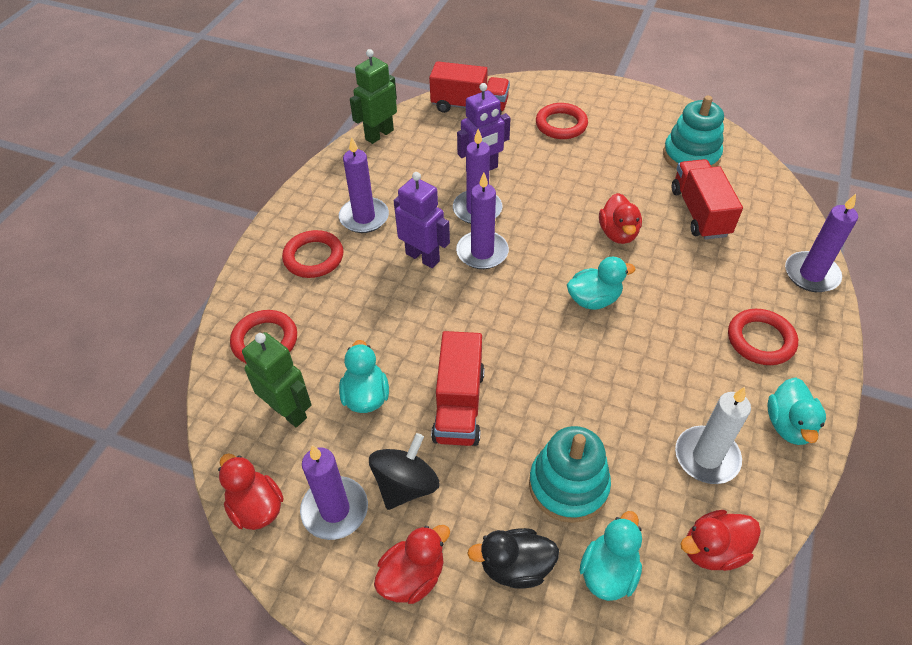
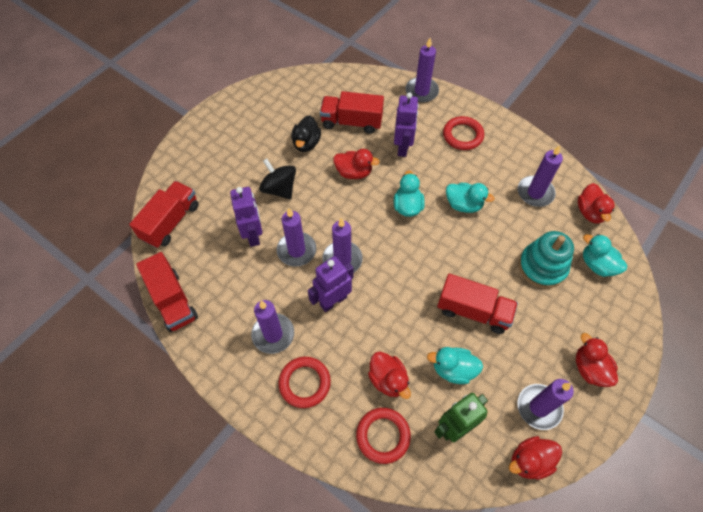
camera: 75 degrees left, 10 degrees up
(335, 331) = (388, 380): none -> red duck
(379, 134) = (172, 300): green robot -> red truck
(406, 485) = (527, 358): black spinning top -> black spinning top (279, 189)
(515, 567) = (589, 310): black duck -> black duck (306, 143)
(561, 125) = (226, 167): red ring -> none
(691, 156) = (296, 105): turquoise stacking toy -> none
(691, 274) = (403, 147): none -> purple robot
(706, 457) = (535, 193): white candle -> purple candle
(788, 425) = (522, 148): turquoise duck -> turquoise duck (463, 205)

